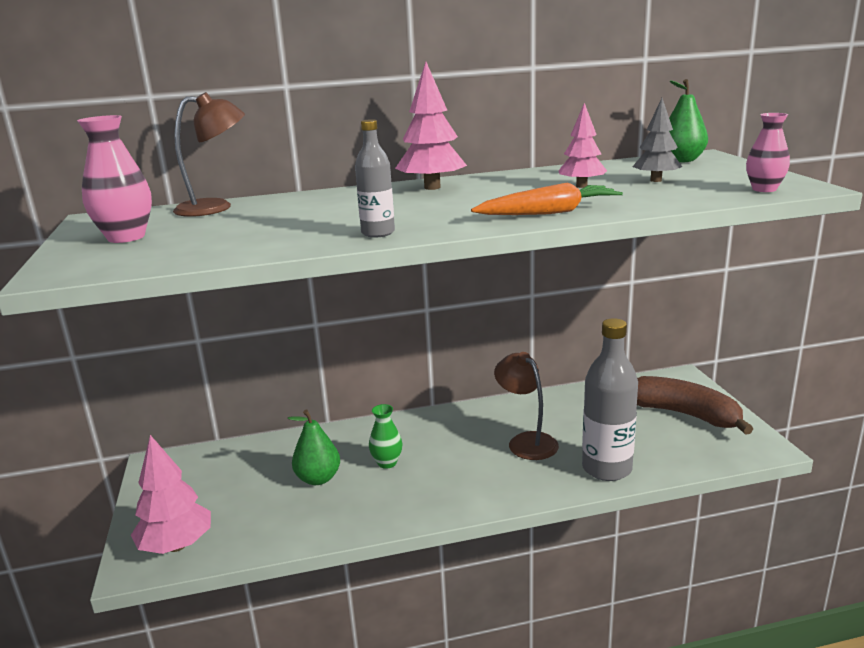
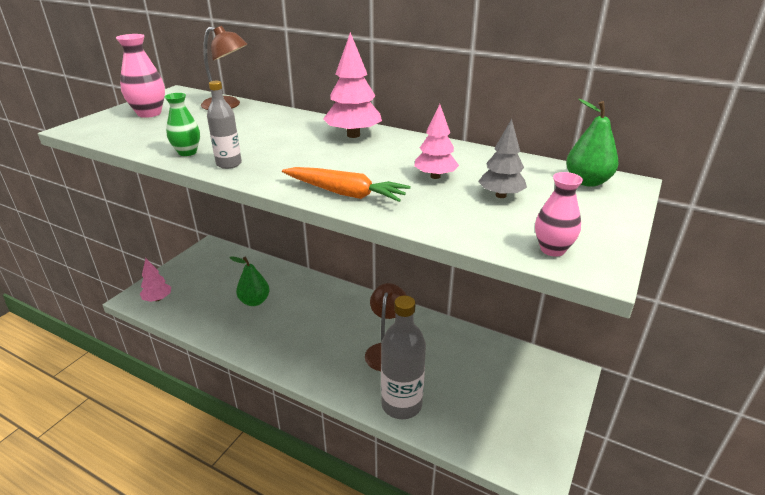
camera: 40 degrees right, 10 degrees up
(176, 546) = (157, 299): pink tree -> pink tree, size x0.65
(387, 463) = (296, 313): green vase -> green vase (187, 152)
(684, 414) = (521, 403): brown banana -> none

